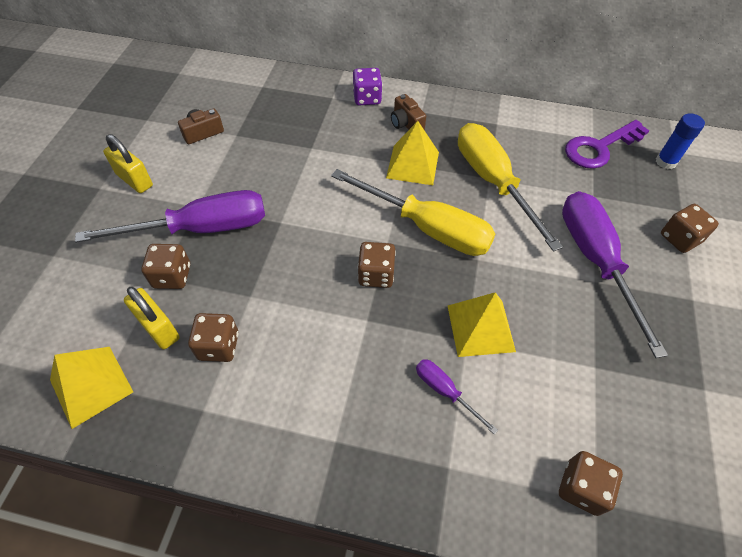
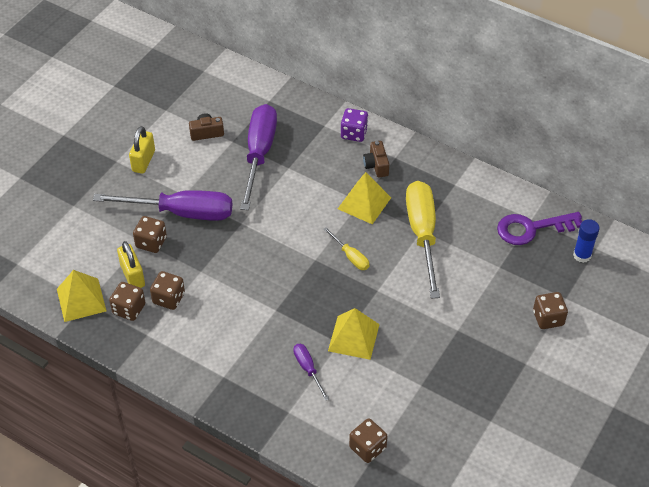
camera: 20 degrees right, 5 degrees down
(134, 180) = (143, 161): yellow padlock -> yellow padlock turned 45 degrees clockwise
(376, 275) = (296, 281): brown dice -> brown dice (129, 309)
(427, 227) = (350, 256): yellow screwdriver -> yellow screwdriver, size x0.46
(595, 261) = (468, 316): purple screwdriver -> purple screwdriver (259, 154)

